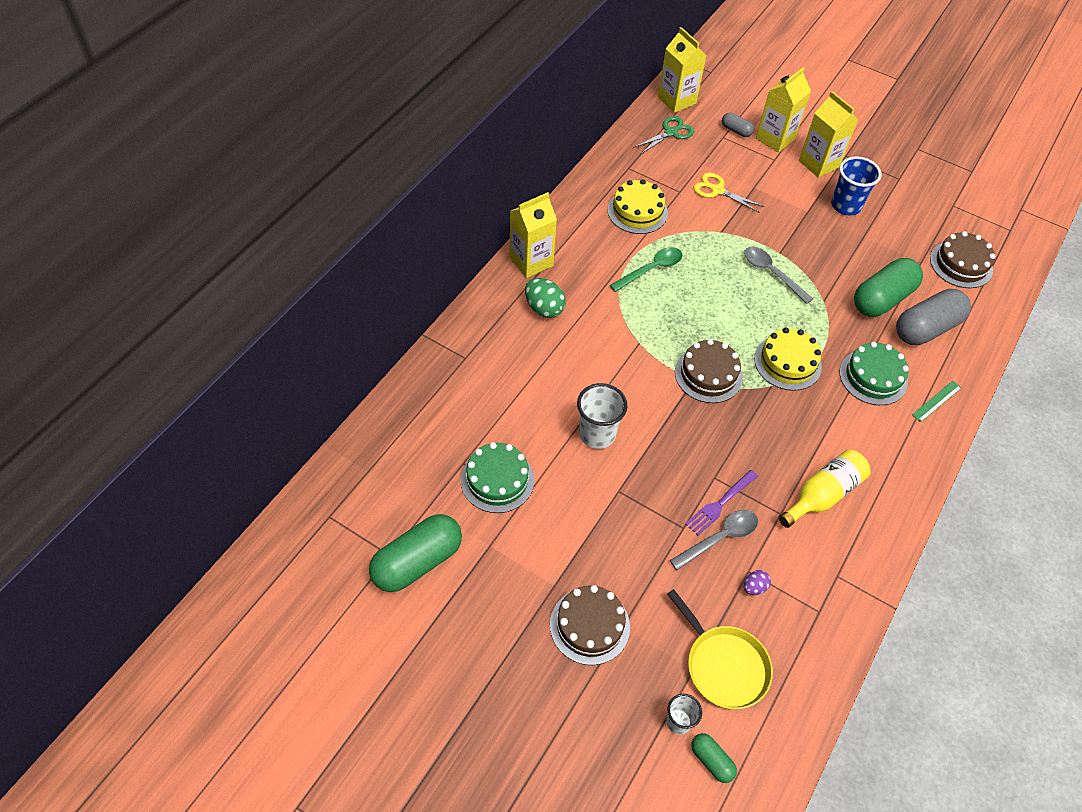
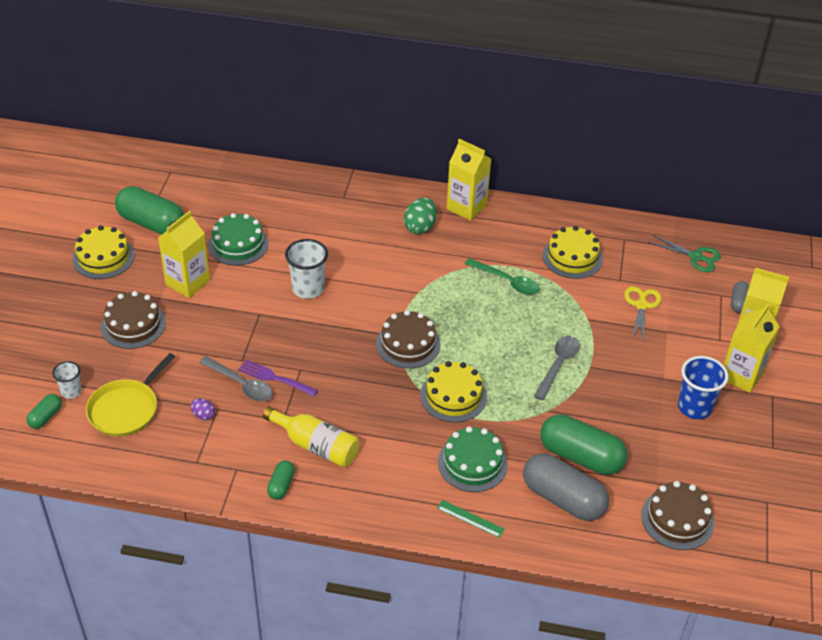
camera: 70 degrees right, 10 degrees down
(456, 632) = (103, 257): none -> yellow cake
(676, 100) = (746, 251): yellow carton -> yellow carton (188, 282)
(868, 541) = (281, 485): none -> green capsule

